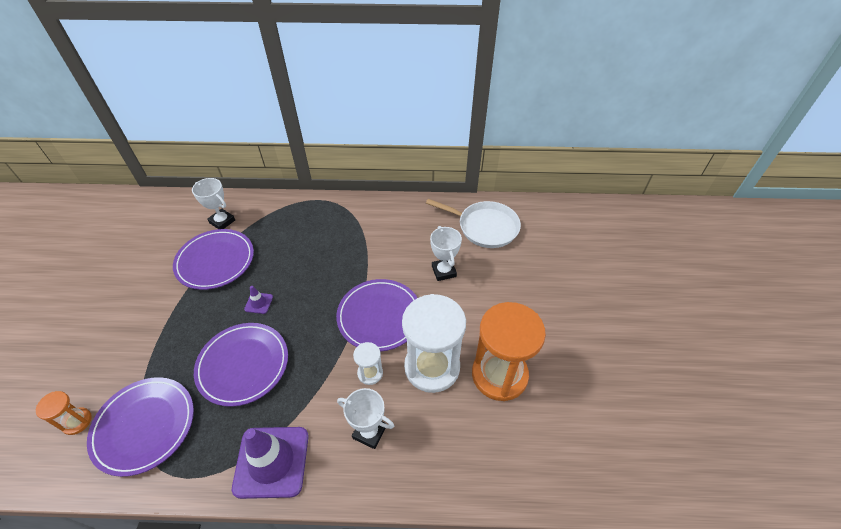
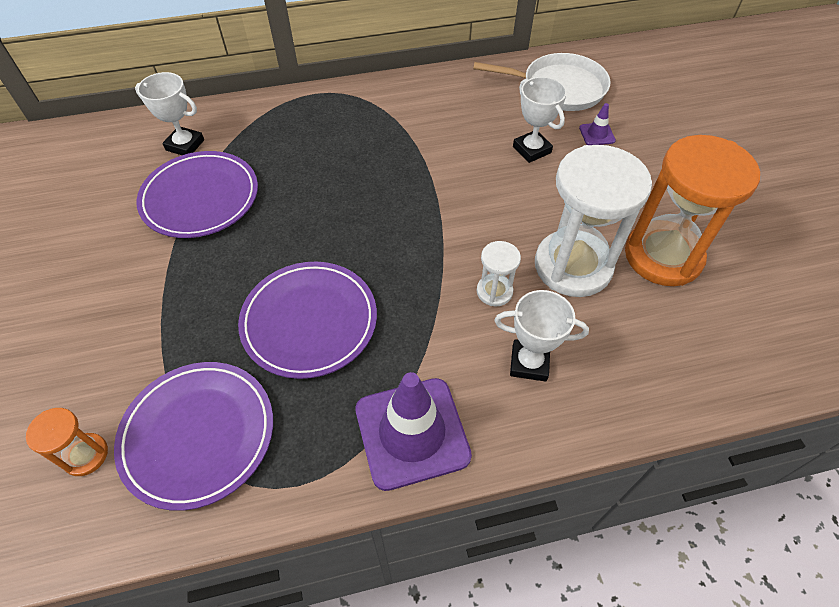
camera: 15 degrees left, 5 degrees up
(258, 303) = (293, 238): purple traffic cone -> purple traffic cone (597, 134)
(379, 316) = (473, 220): purple plate -> none

